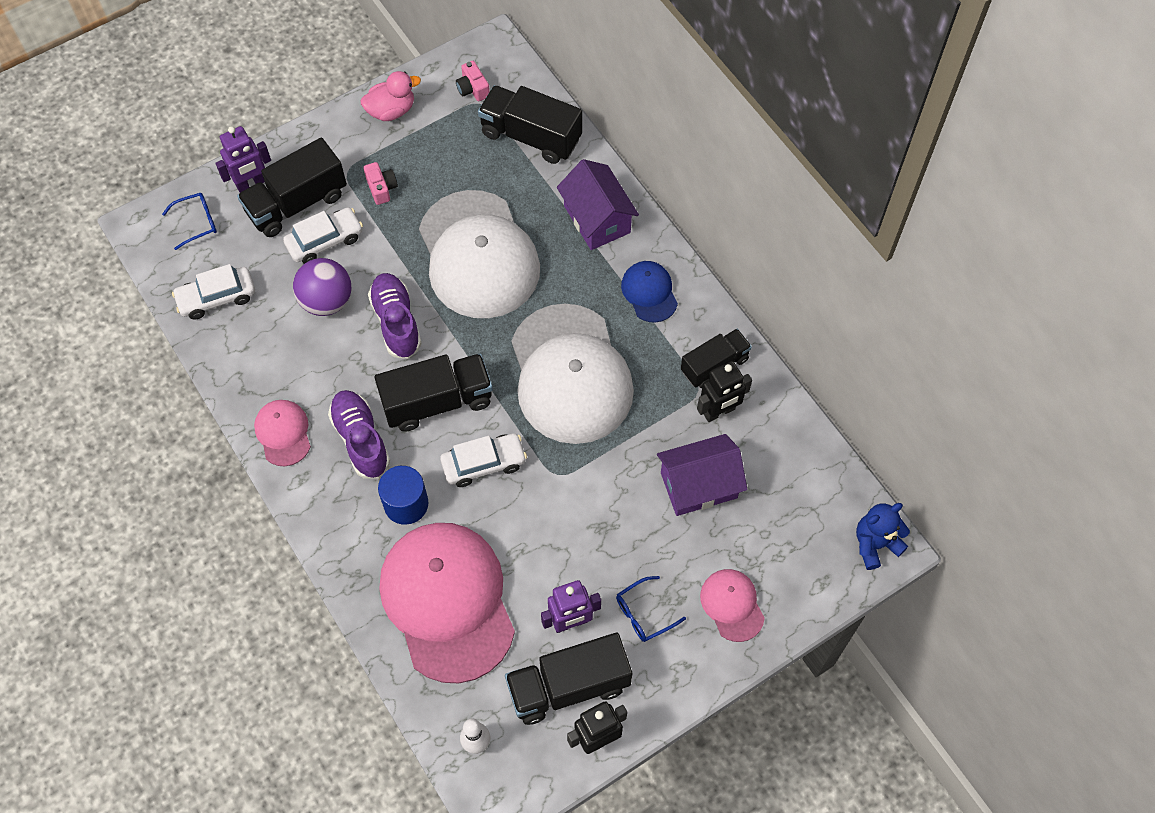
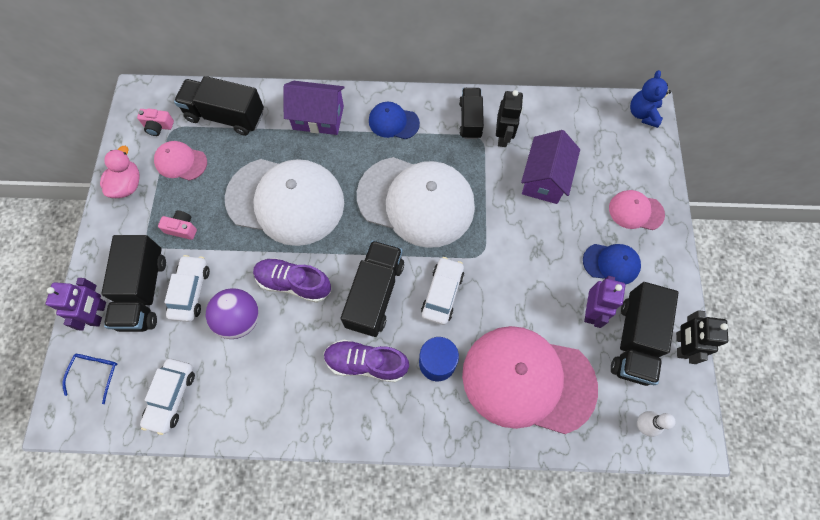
camera: 55 degrees left, 5 degrees up
(283, 433) = (321, 415): pink cap -> pink cap (181, 162)
(531, 136) = (225, 116): black truck -> black truck turned 45 degrees clockwise
(644, 613) = (611, 263): blue glasses -> blue cap

